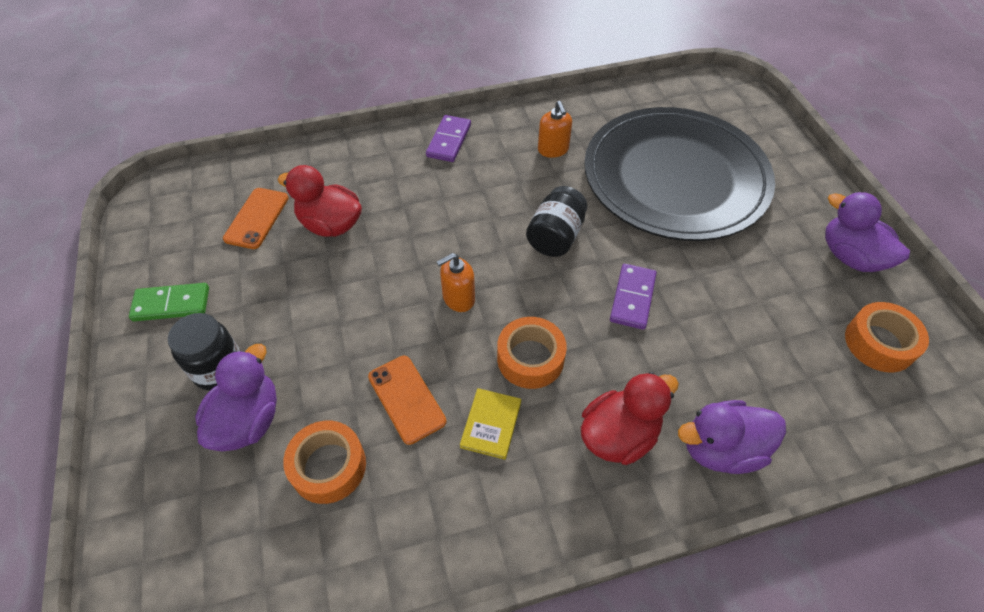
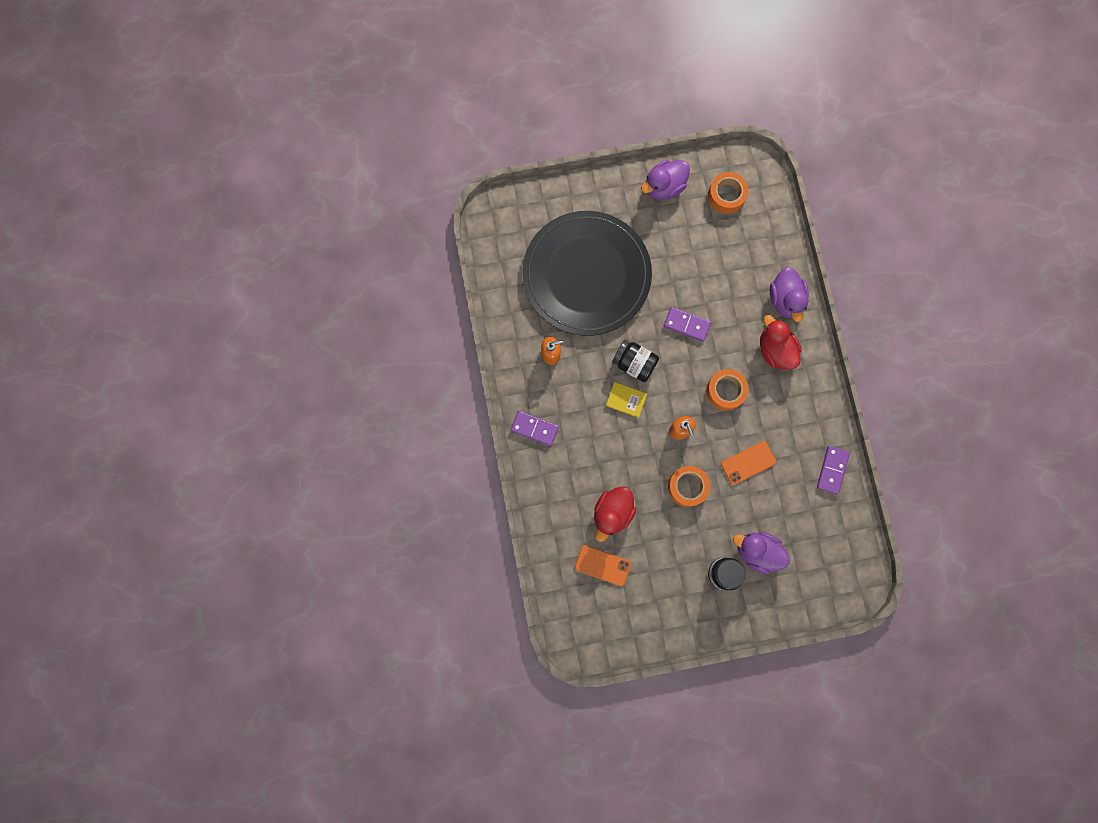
camera: 85 degrees left, 25 degrees up
(171, 304) = (673, 611): green domino -> none
(328, 466) = (786, 505): orange tape -> orange tape (687, 487)
(394, 554) = (832, 470): none -> purple domino
(491, 424) = (766, 417): yellow book -> yellow book (626, 400)

